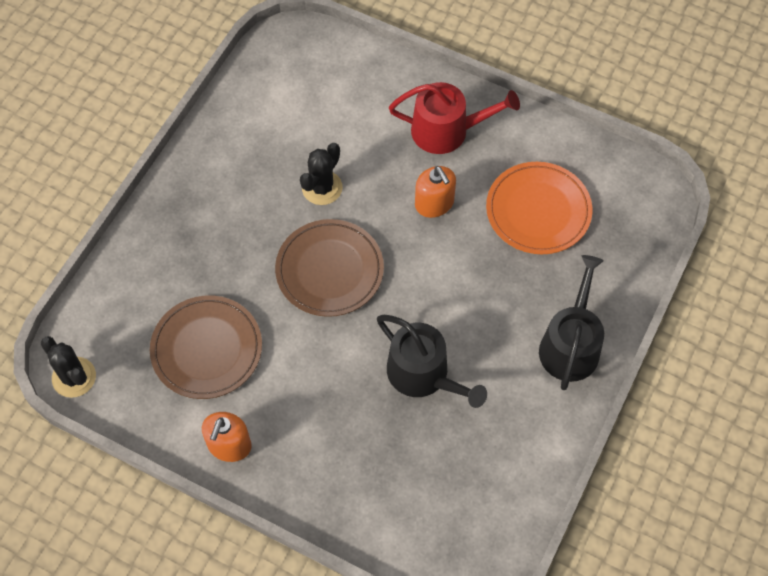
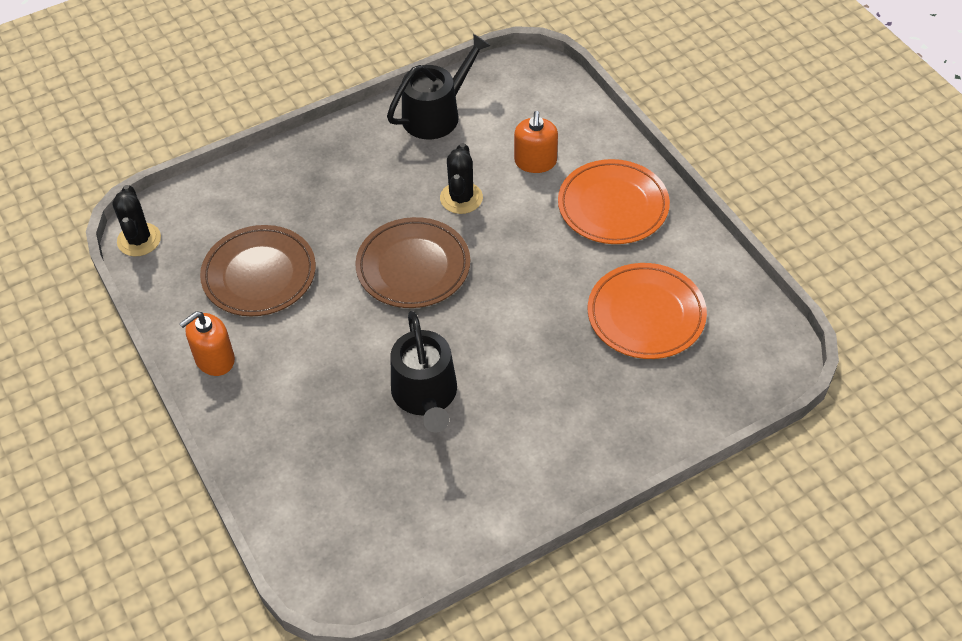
camera: 35 degrees right, 10 degrees down
(322, 188) = (461, 198): black cactus -> black cactus turned 60 degrees counterclockwise
(434, 203) = (552, 260): orange soap dispenser -> orange soap dispenser (535, 162)
(447, 131) = (613, 206): red watering can -> orange plate
(570, 345) = (584, 445): black watering can -> black watering can (436, 114)

